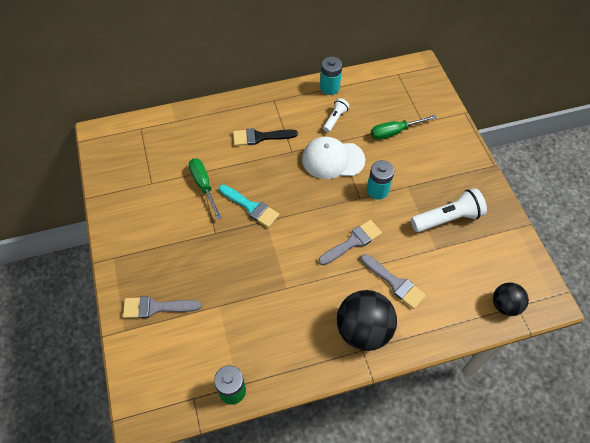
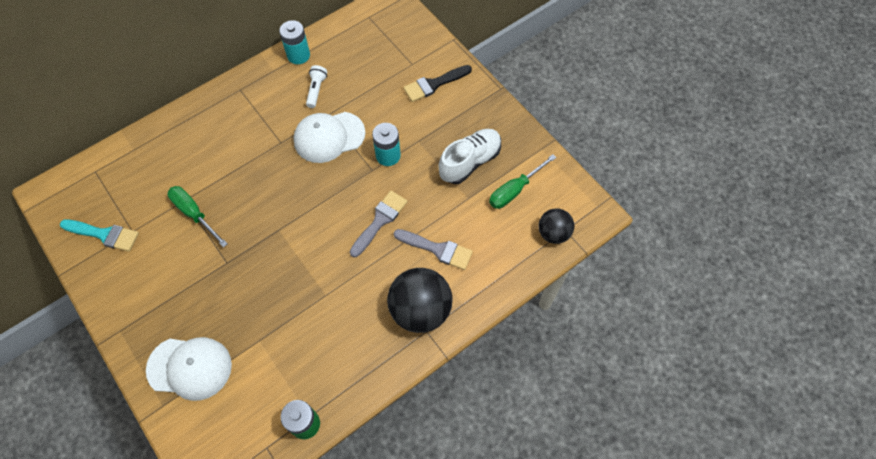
camera: 20 degrees left, 5 degrees up
(156, 307) = (190, 367): grey brush -> white cap
(251, 207) = (256, 220): turquoise brush -> turquoise brush (104, 234)
(260, 137) = (239, 137): black brush -> black brush (434, 84)
(395, 132) = (386, 84): green screwdriver -> green screwdriver (515, 190)
(447, 218) = (470, 162): white flashlight -> white shoe

